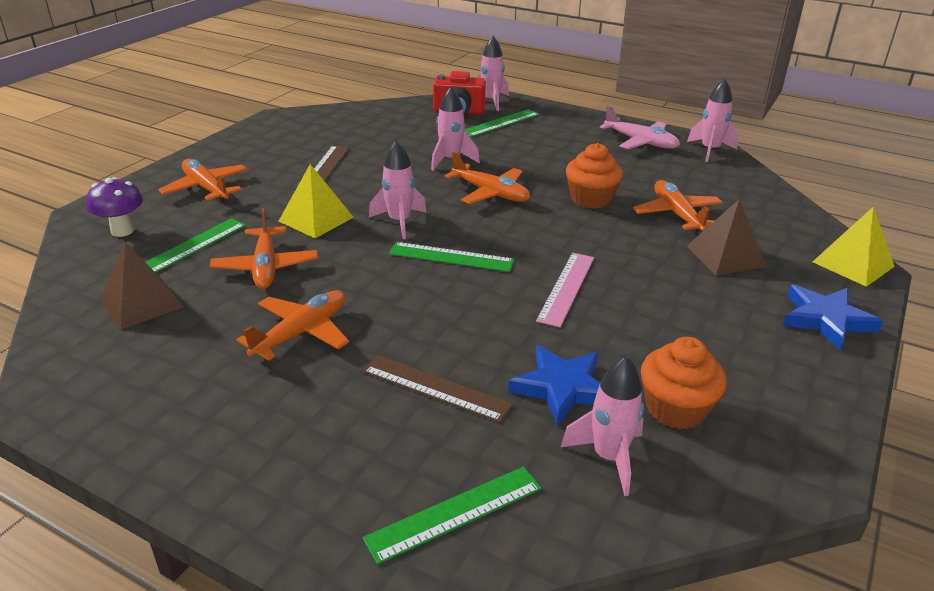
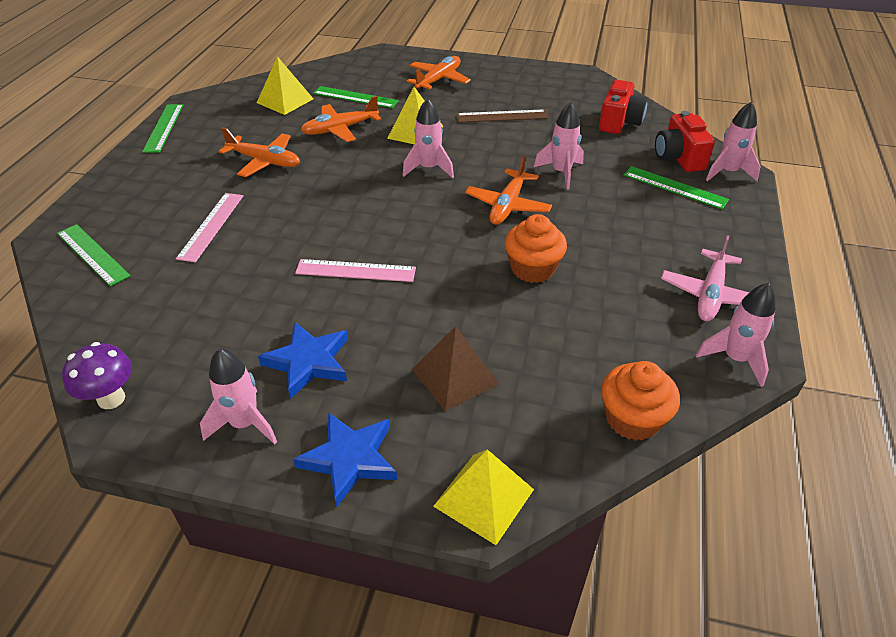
camera: 75 degrees right, 10 degrees up
(122, 231) = (365, 70): purple mushroom -> purple mushroom (111, 399)
(142, 303) = (285, 100): brown pyramid -> yellow pyramid
(383, 120) = (619, 122): none -> red camera
(435, 388) = (211, 226): brown ruler -> pink ruler
(451, 257) = (384, 203): green ruler -> green ruler (164, 128)
(562, 388) = (216, 284): blue star -> blue star (308, 362)
(609, 458) = (139, 315): pink rocket -> pink rocket (244, 424)
(676, 409) = (195, 347): orange cupcake -> orange cupcake (632, 419)
(677, 214) = (532, 334): orange plane -> none

